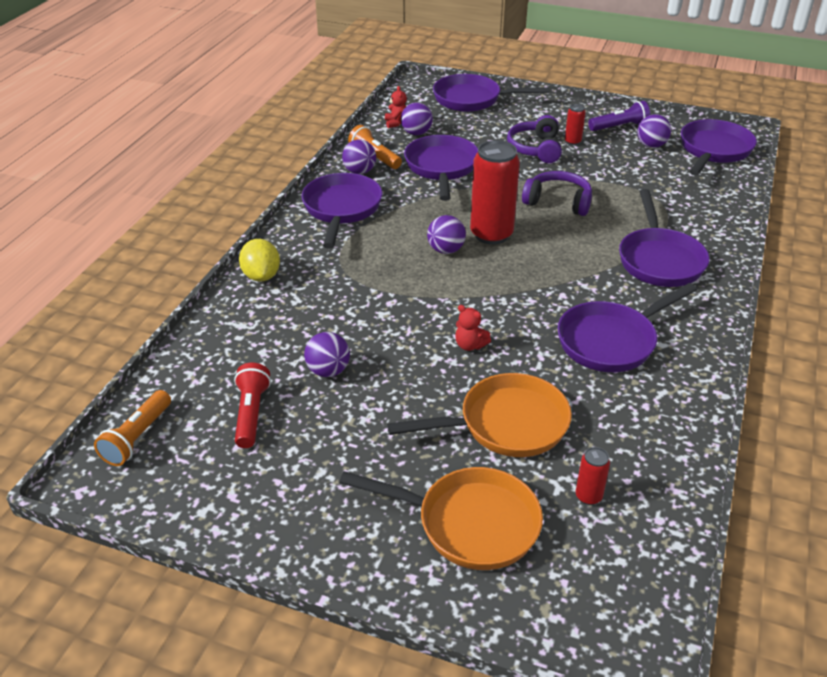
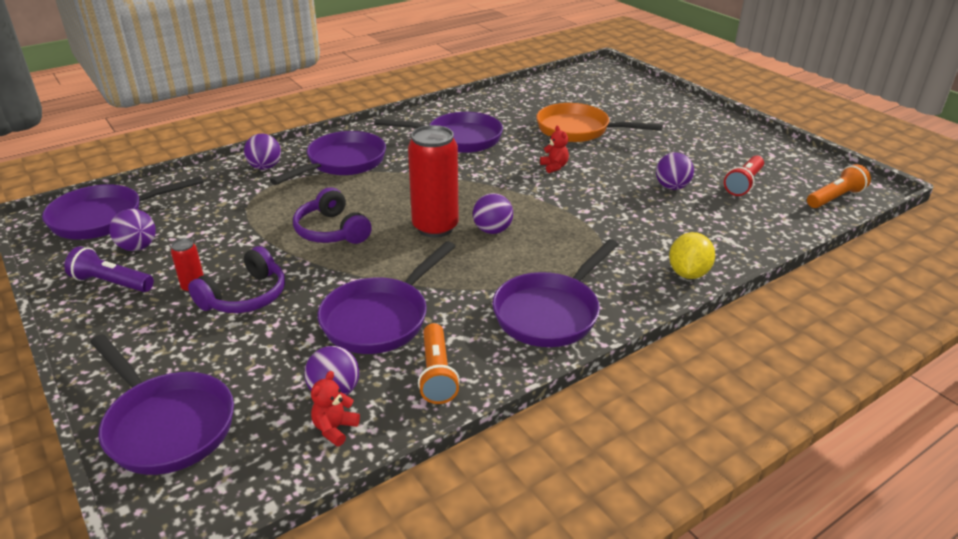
camera: 145 degrees left, 5 degrees down
(359, 171) = (479, 358): purple ball -> purple ball (265, 167)
(469, 523) = (640, 109): orange pan -> none
(588, 496) = (568, 99): red can -> none

